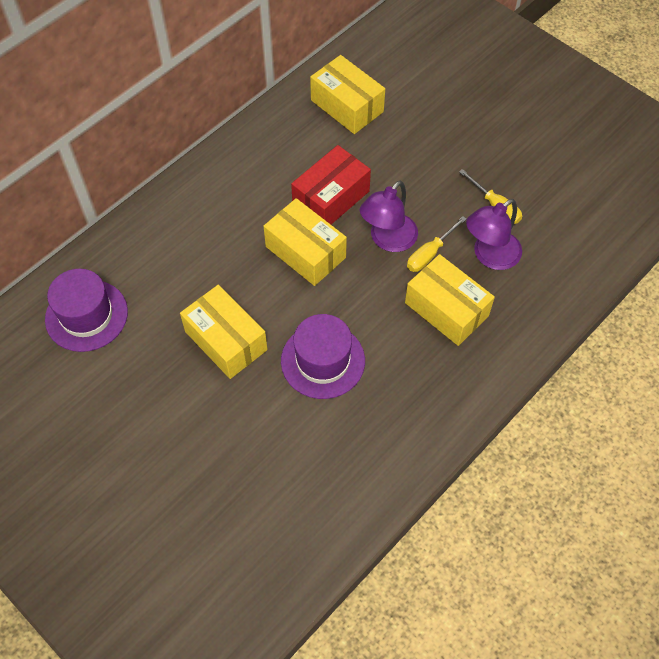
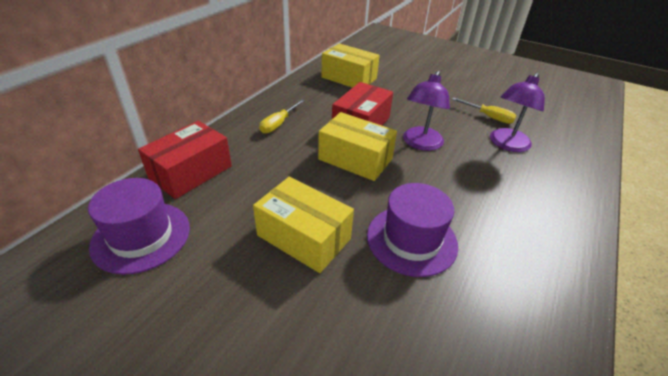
camera: 15 degrees left, 20 degrees down
(134, 245) = (191, 172): none -> red box
(430, 253) = (459, 148): yellow screwdriver -> yellow screwdriver (279, 124)
(446, 309) = (499, 183): yellow box -> none

